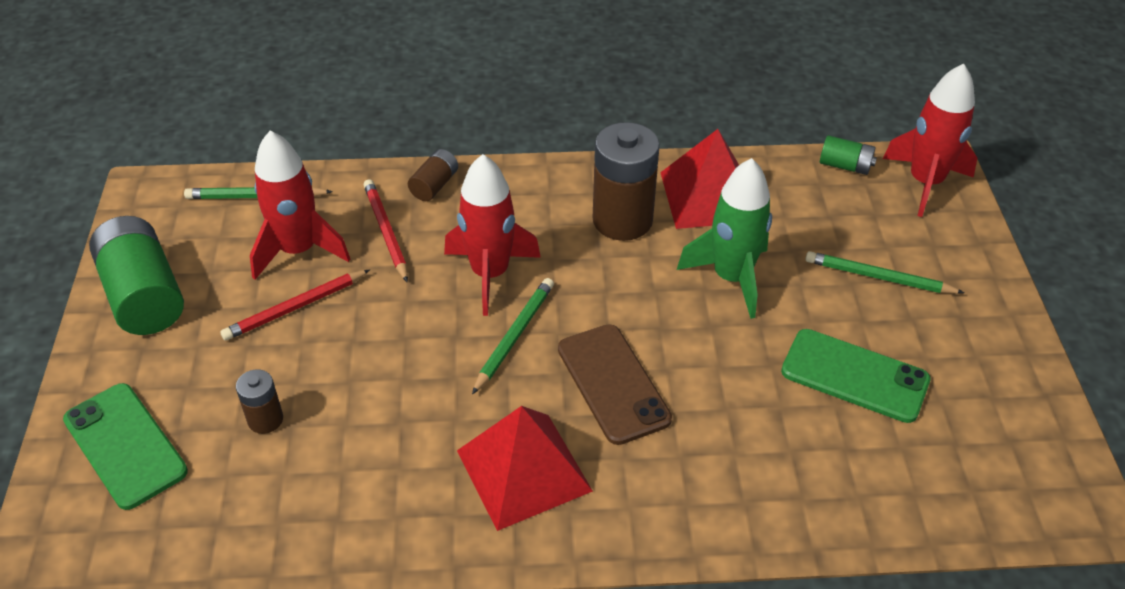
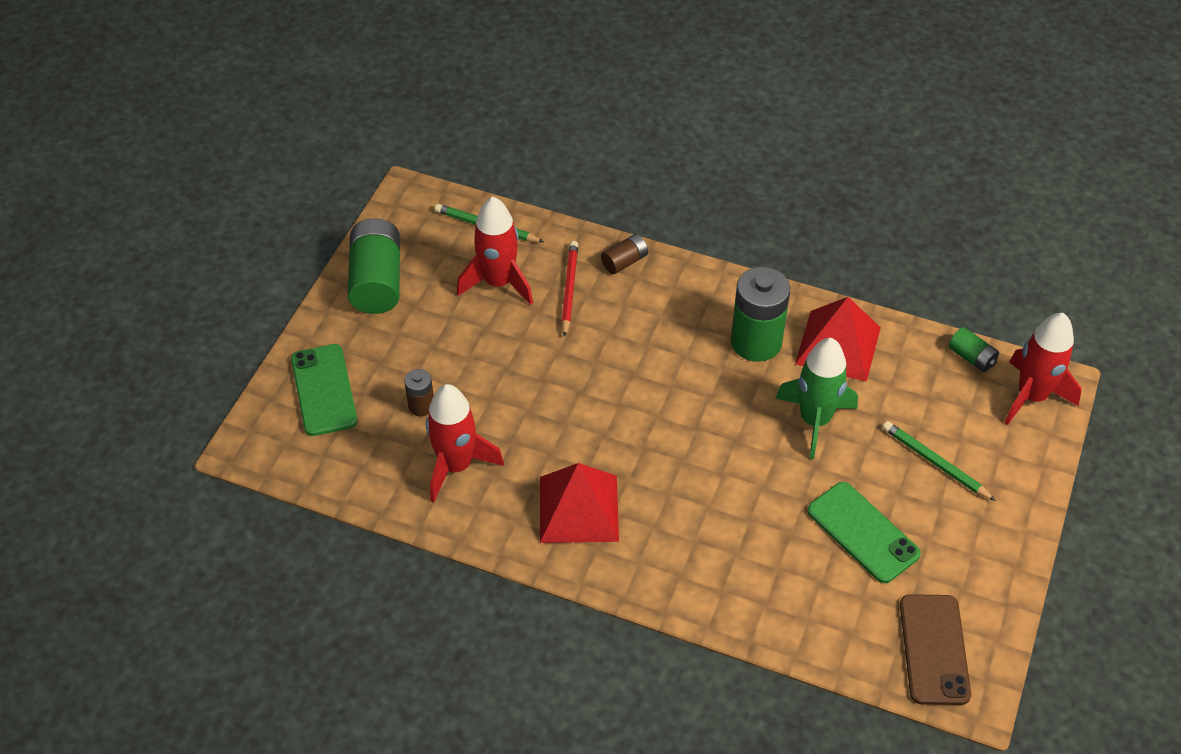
camera: 25 degrees right, 5 degrees up
(295, 307) = (477, 328): red pencil -> none
(490, 274) = (630, 351): red rocket -> red rocket (456, 466)
(514, 336) = (623, 407): green pencil -> none
(613, 384) = (675, 470): brown phone -> brown phone (934, 649)
(622, 220) = (756, 342): brown battery -> green battery

